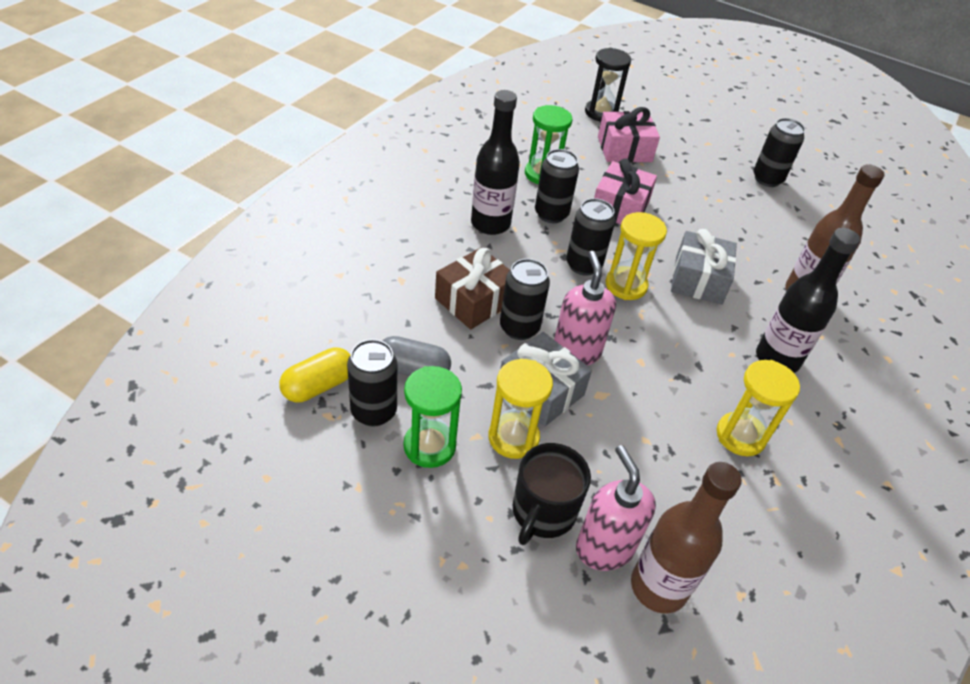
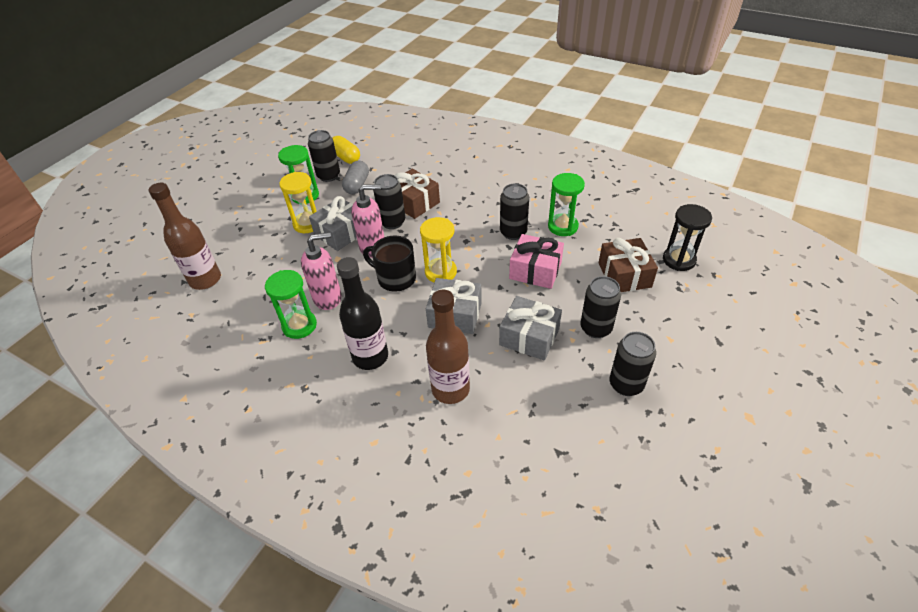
camera: 95 degrees right, 0 degrees up
(490, 224) = (492, 204): black bottle -> none
(543, 512) = (258, 236): black mug -> black mug (395, 278)
(583, 265) = (458, 250): black can -> black can (596, 328)
(604, 548) = (232, 259): pink soap dispenser -> pink soap dispenser (328, 298)
(624, 149) = (624, 275): pink gift -> brown gift
(721, 227) = (529, 337): none -> grey gift
(740, 436) = (299, 325): yellow hourglass -> green hourglass

